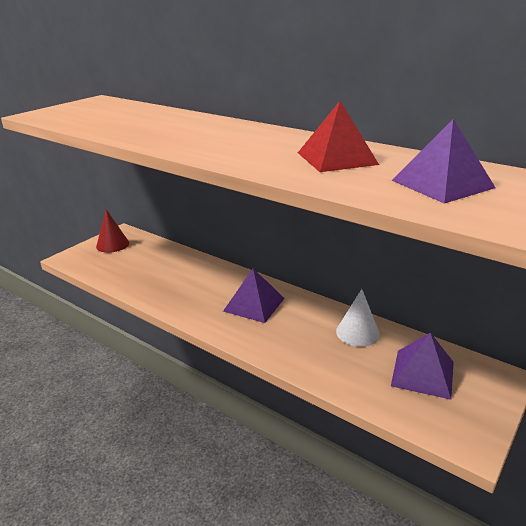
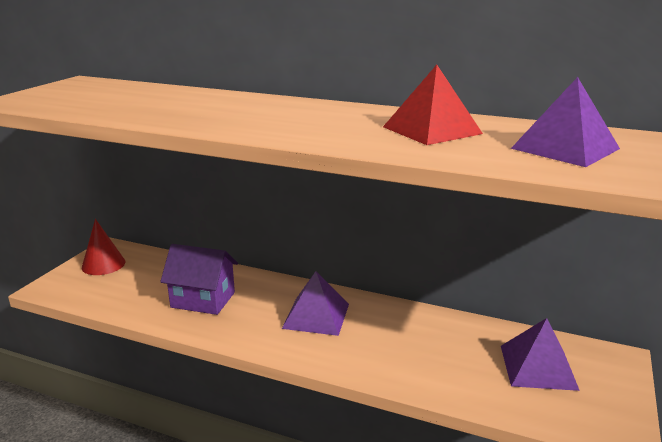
camera: 15 degrees left, 5 degrees down
(173, 281) = (203, 300): none -> purple house
(357, 332) = (448, 332): white cone -> none

